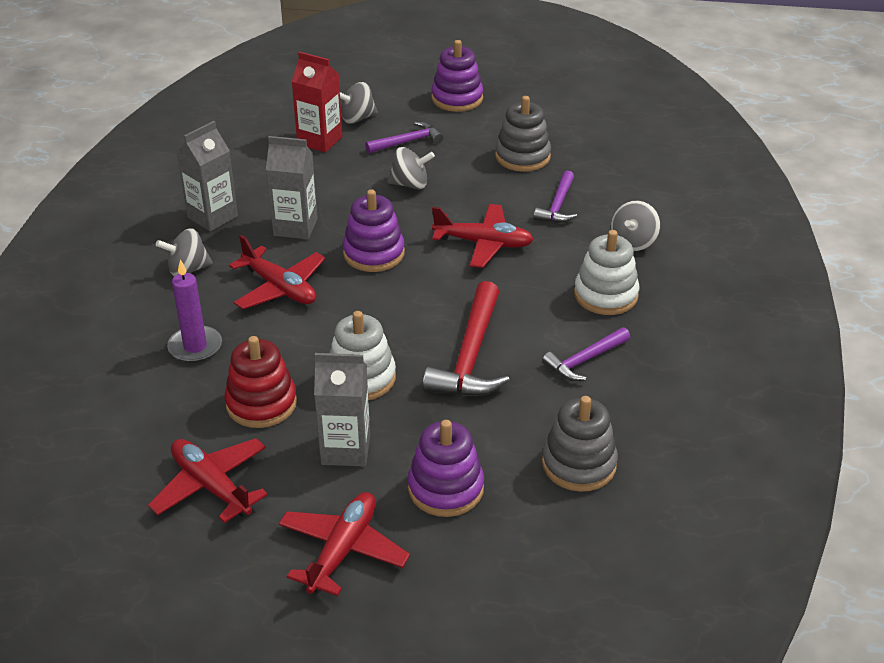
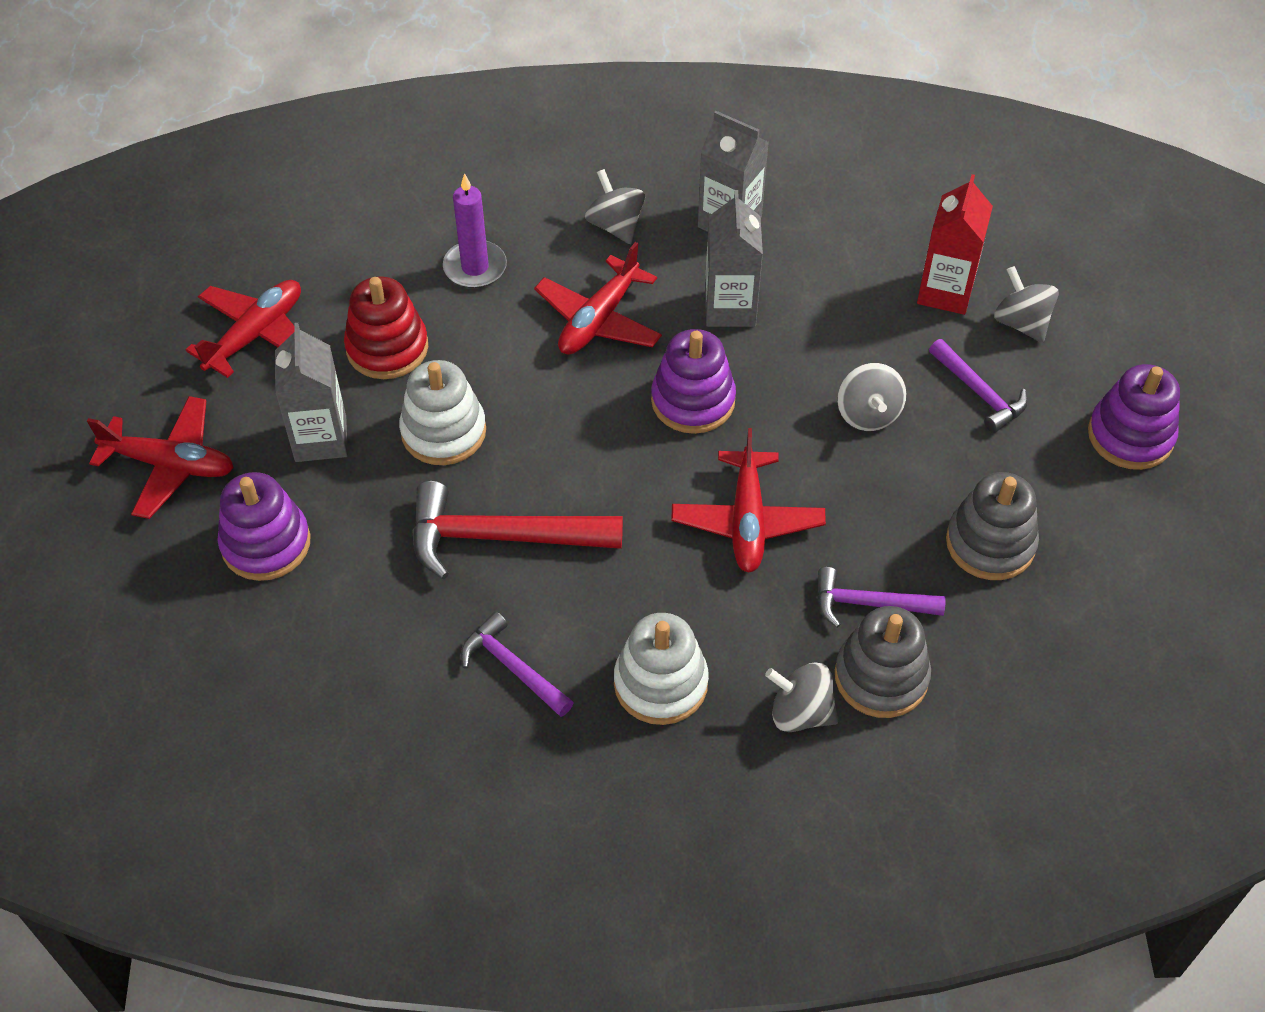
camera: 80 degrees right, 15 degrees up
(579, 464) = (316, 676): grey stacking toy -> grey stacking toy (881, 677)

